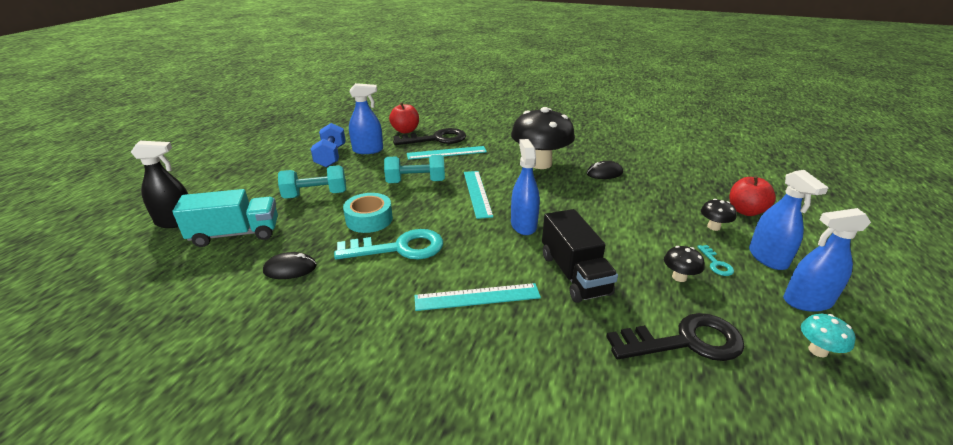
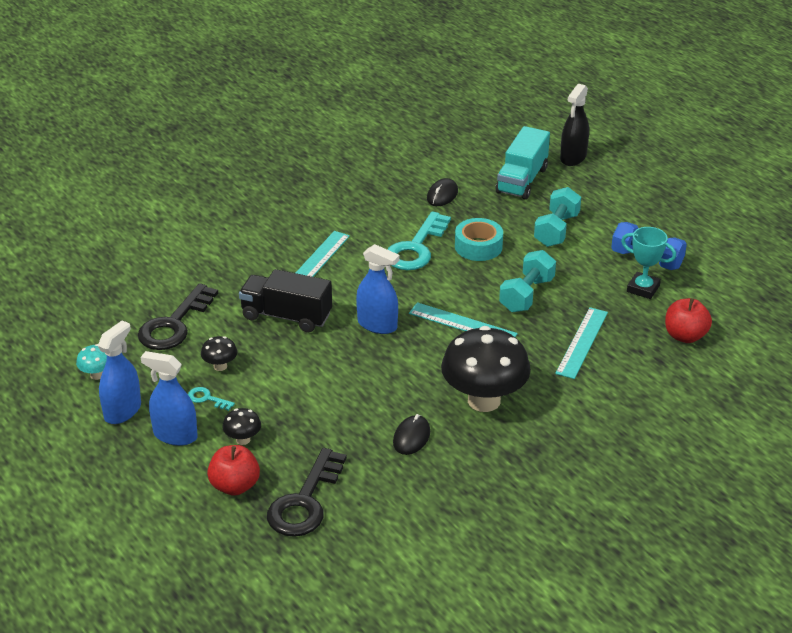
camera: 125 degrees right, 5 degrees up
(368, 150) = (643, 288): blue spray bottle -> turquoise trophy
(436, 139) = (633, 350): black key -> black key (305, 501)

